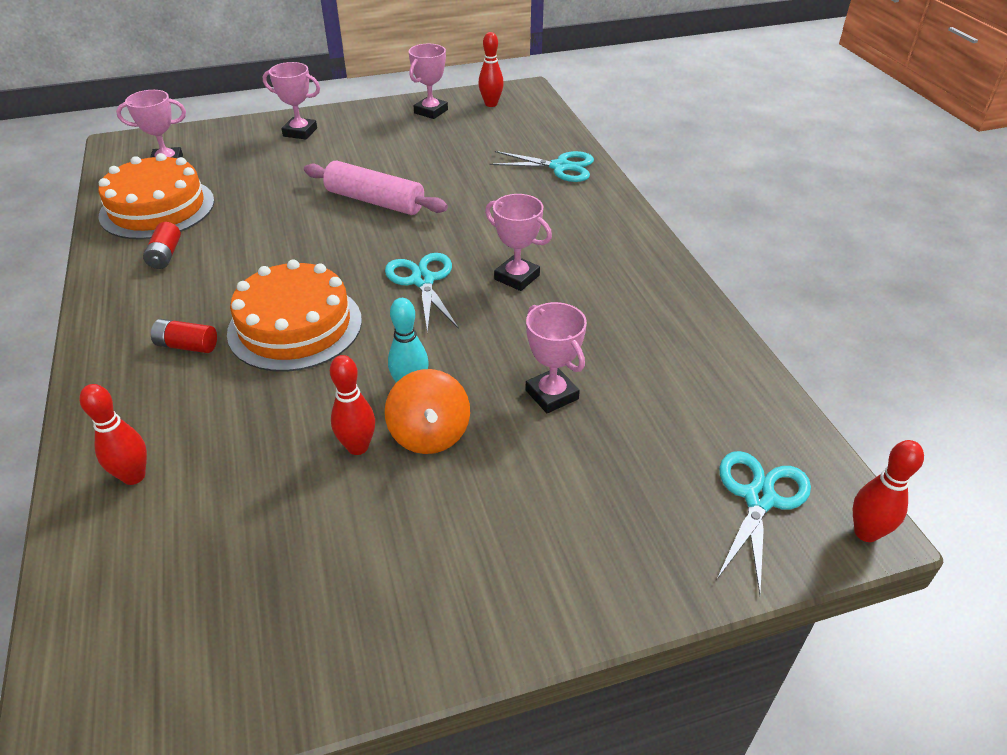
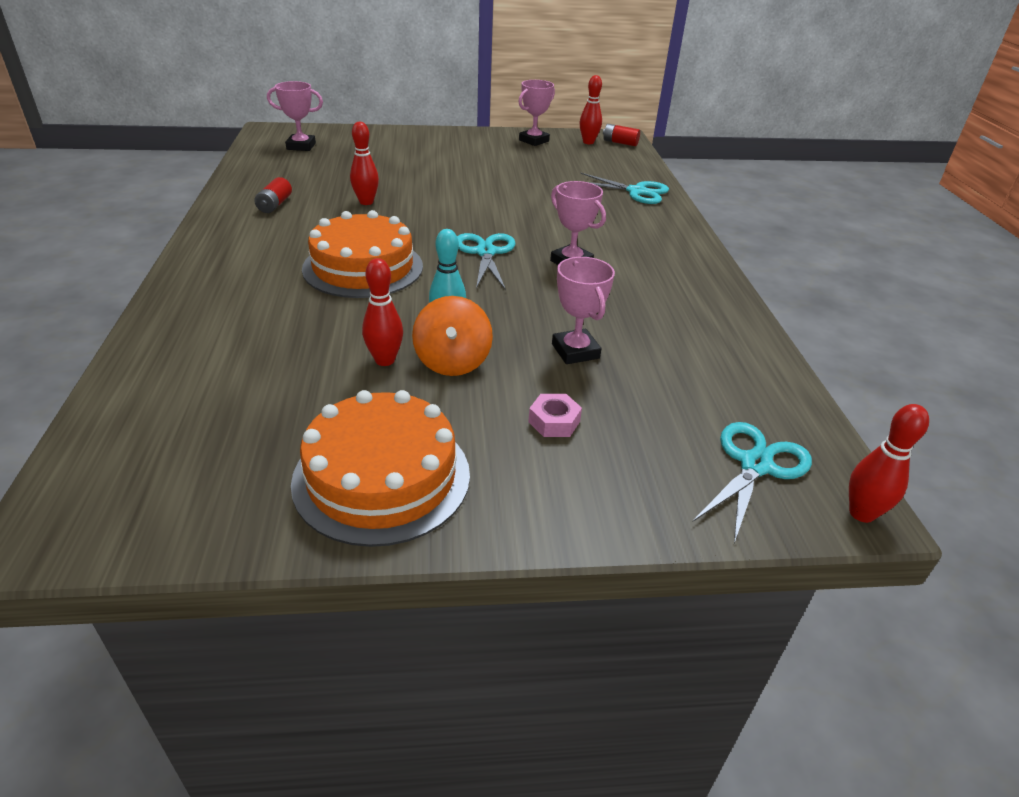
camera: 10 degrees right, 5 degrees down
(134, 476) = (186, 348): red bowling pin -> red bowling pin (366, 202)
(157, 208) = (281, 174): orange cake -> orange cake (382, 477)
(187, 346) = (267, 267): red battery -> red battery (620, 143)
(300, 132) = (417, 140): pink trophy -> none
(375, 201) = (464, 193): pink rolling pin -> none
(554, 488) = (554, 421): none -> pink nut

